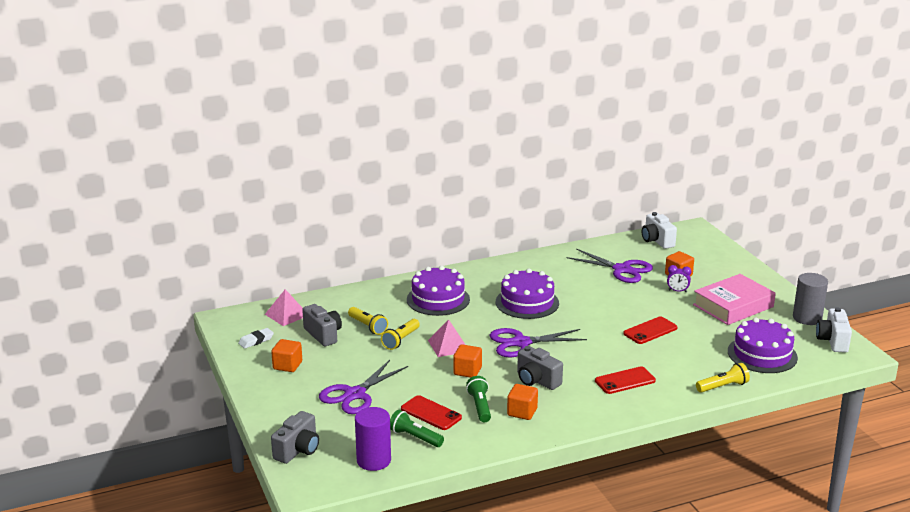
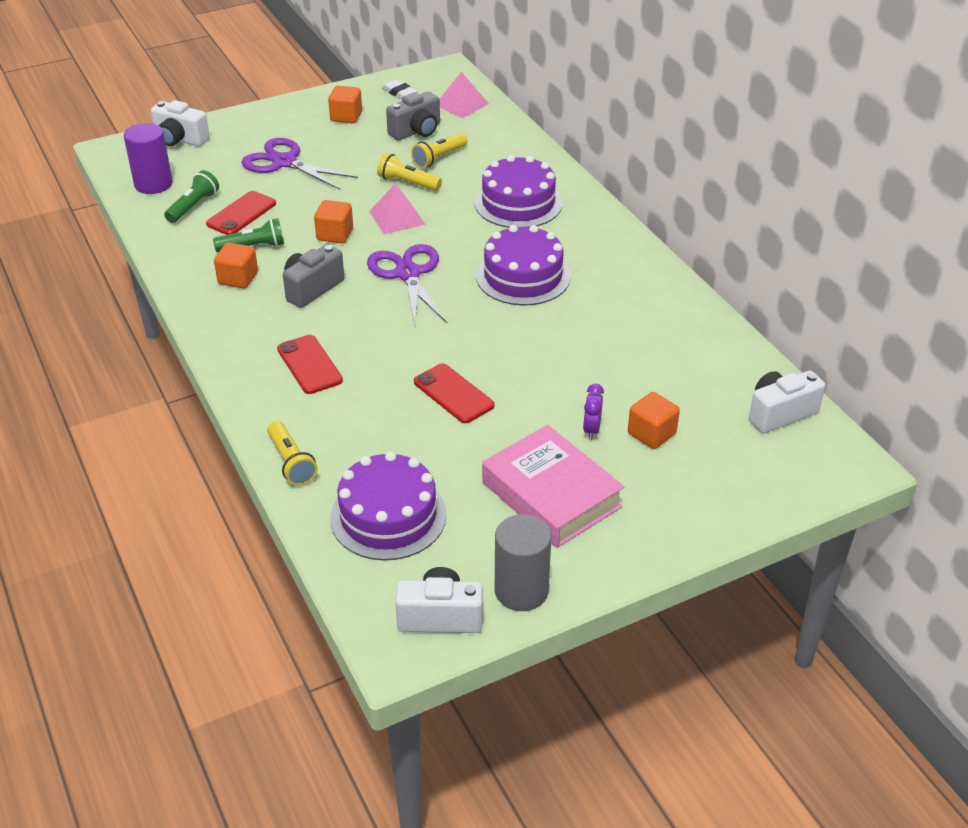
camera: 85 degrees right, 15 degrees up
(298, 450) = (180, 139): grey camera -> white camera
(622, 270) = (653, 369): purple scissors -> none

